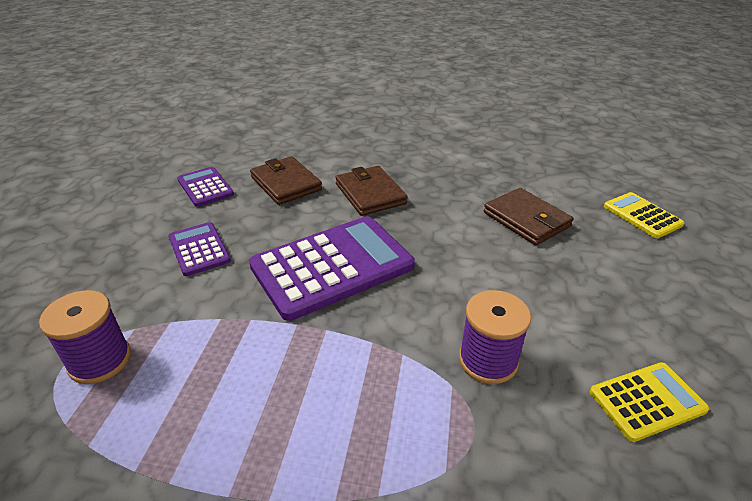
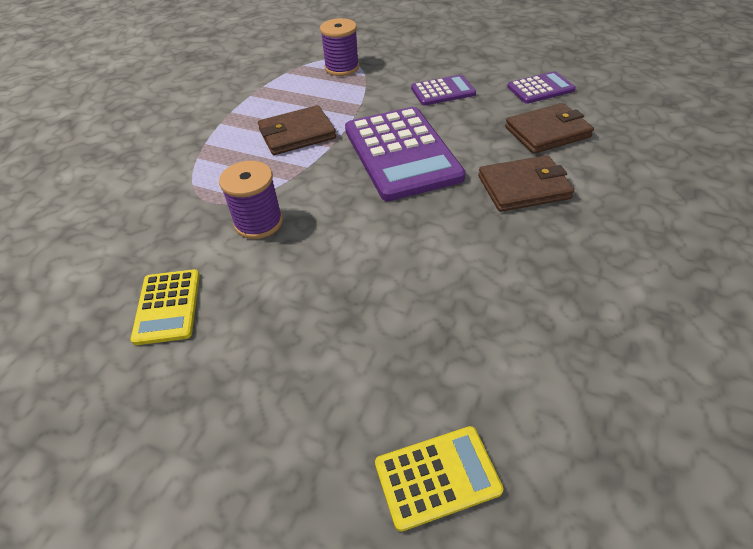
camera: 105 degrees right, 10 degrees up
(526, 219) = (450, 315): brown wallet -> brown wallet (297, 134)

